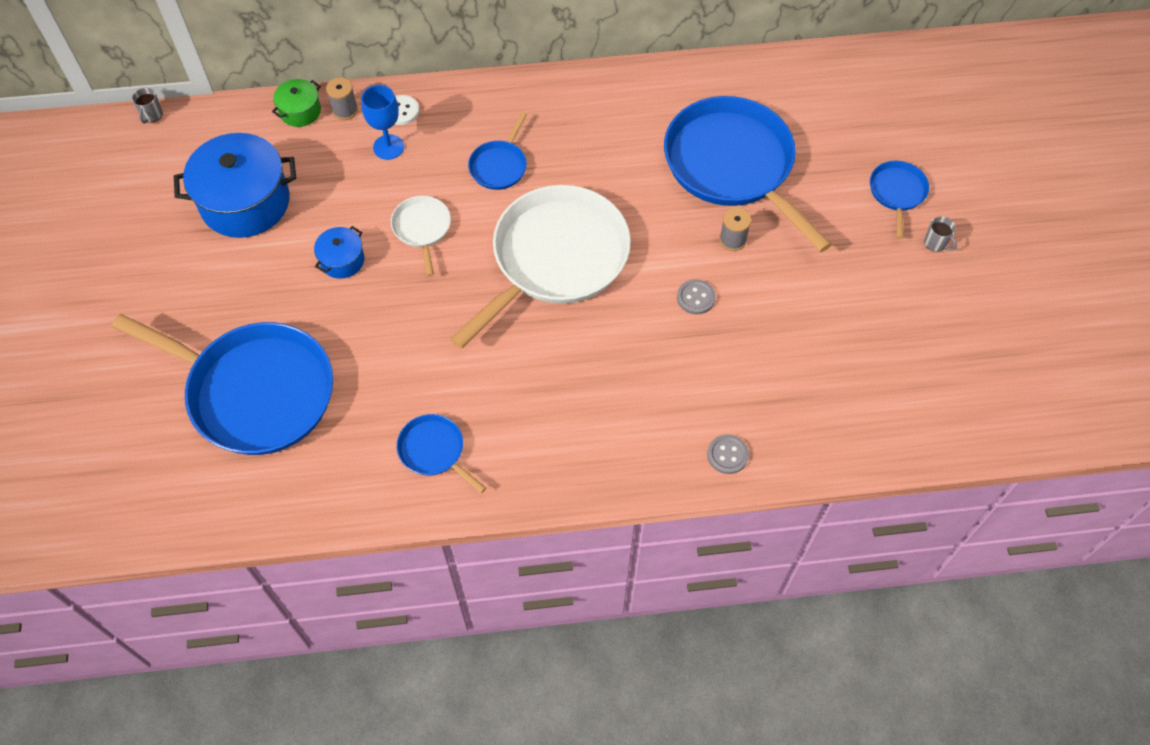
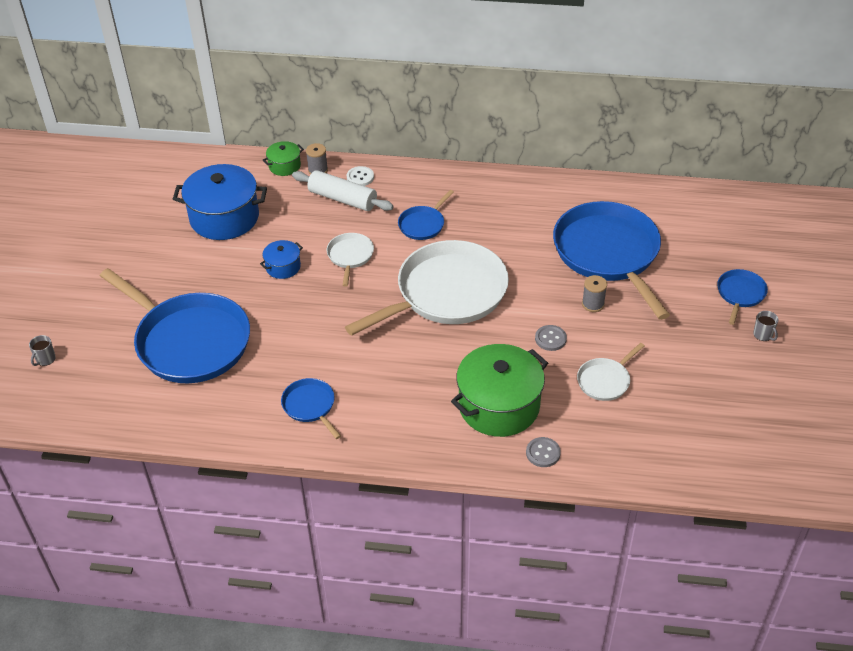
camera: 15 degrees right, 15 degrees down
(152, 115) = (176, 152): grey mug -> grey mug (45, 359)
(388, 147) = (342, 199): blue goblet -> white rolling pin
(660, 402) = (499, 406): none -> green pot
(773, 342) = (605, 381): none -> white pan

